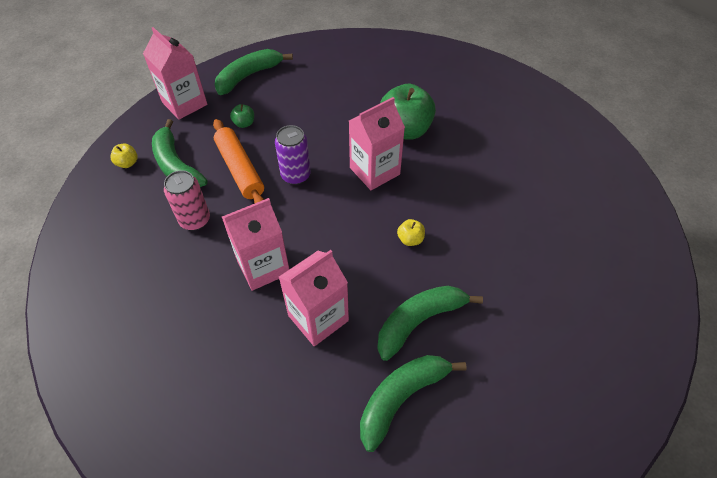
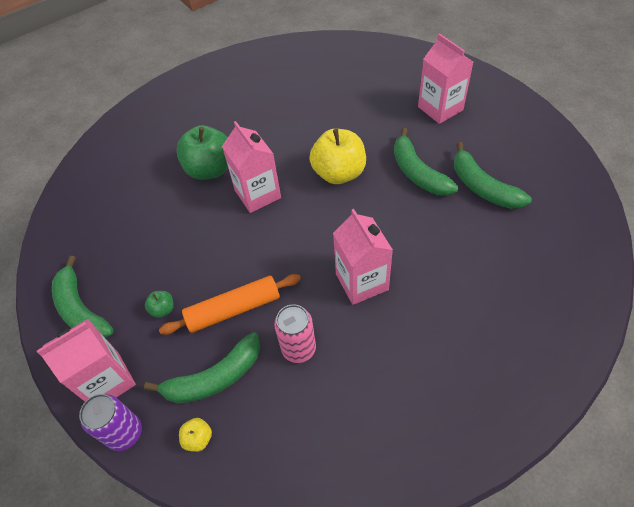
camera: 80 degrees left, 0 degrees up
(295, 175) = (251, 257): purple can -> purple can (125, 433)
(318, 318) = (416, 238): pink carton -> pink carton (440, 108)
(410, 239) = (339, 173): yellow apple -> yellow apple, size x2.30

